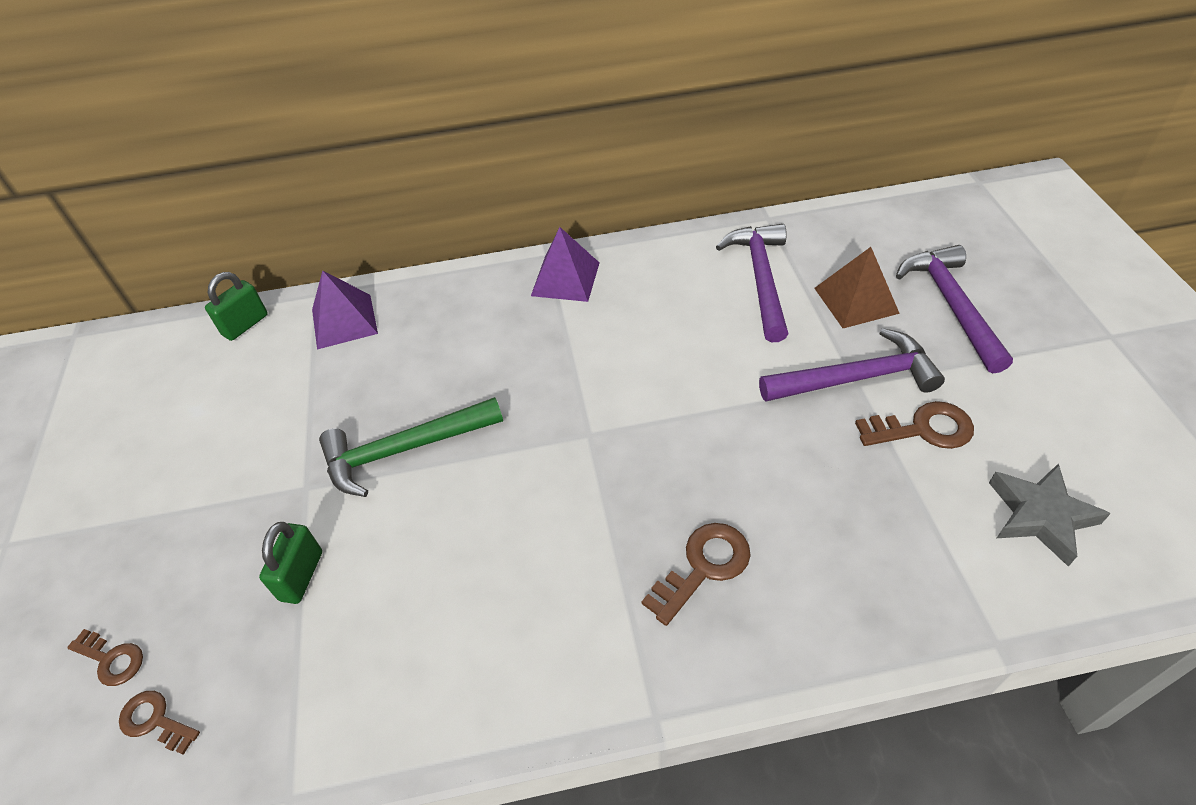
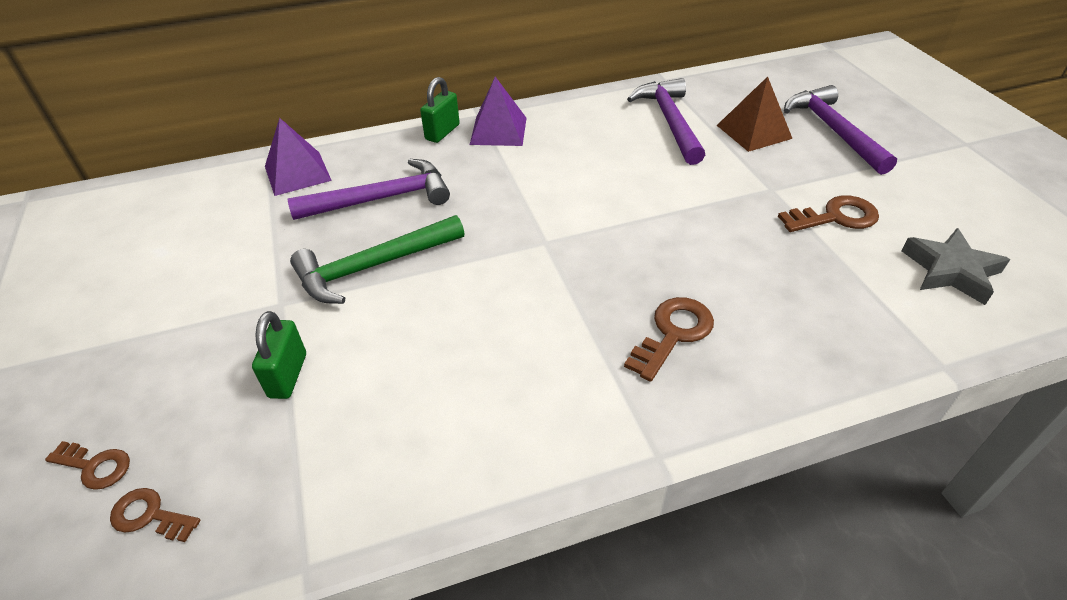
camera: 10 degrees left, 5 degrees down
(245, 325) = (200, 182): green padlock -> green padlock (442, 132)
(856, 378) = (769, 185): purple hammer -> purple hammer (382, 199)

